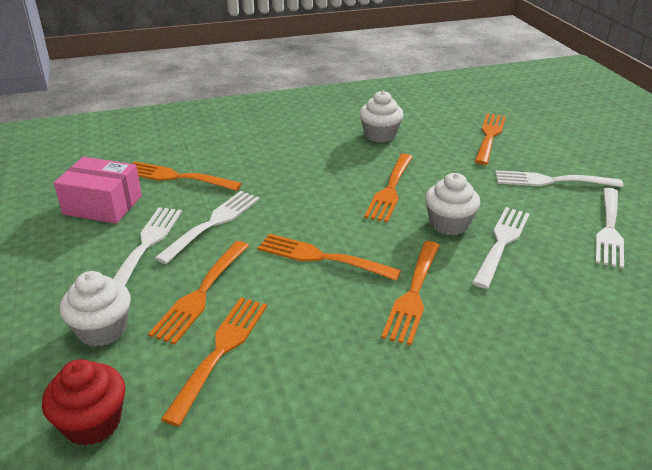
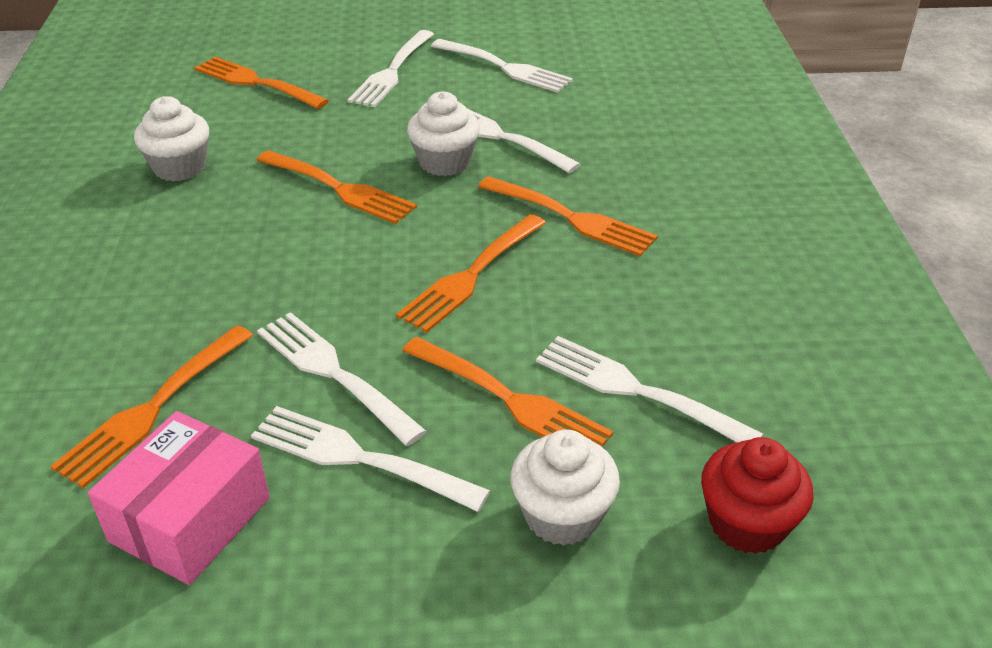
camera: 75 degrees left, 5 degrees up
(220, 351) = (636, 390): orange fork -> white fork

